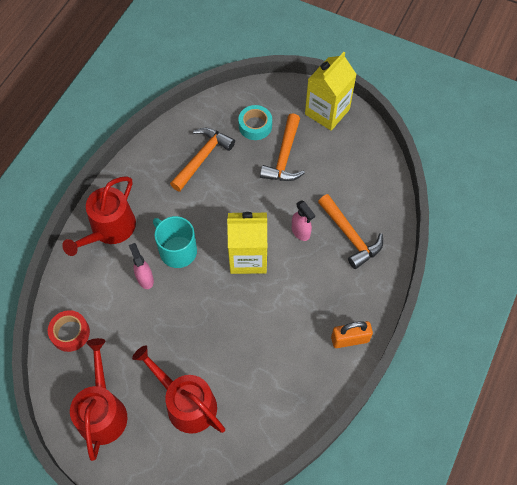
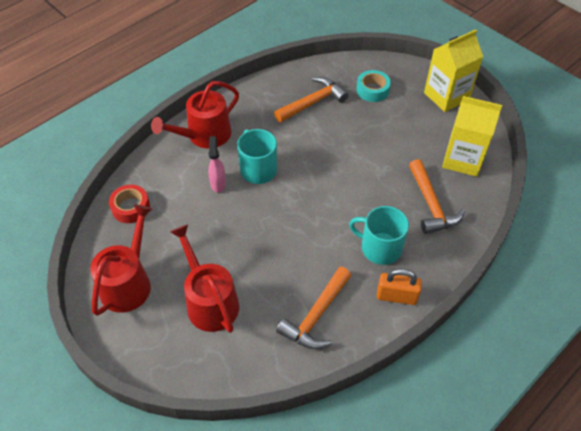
camera: 20 degrees right, 10 degrees down
(248, 257) = (322, 194): yellow carton -> yellow carton (462, 159)
(284, 157) = (390, 121): orange hammer -> orange hammer (316, 316)
(301, 232) = (382, 187): pink spray bottle -> none
(319, 296) = (380, 248): none -> turquoise mug

